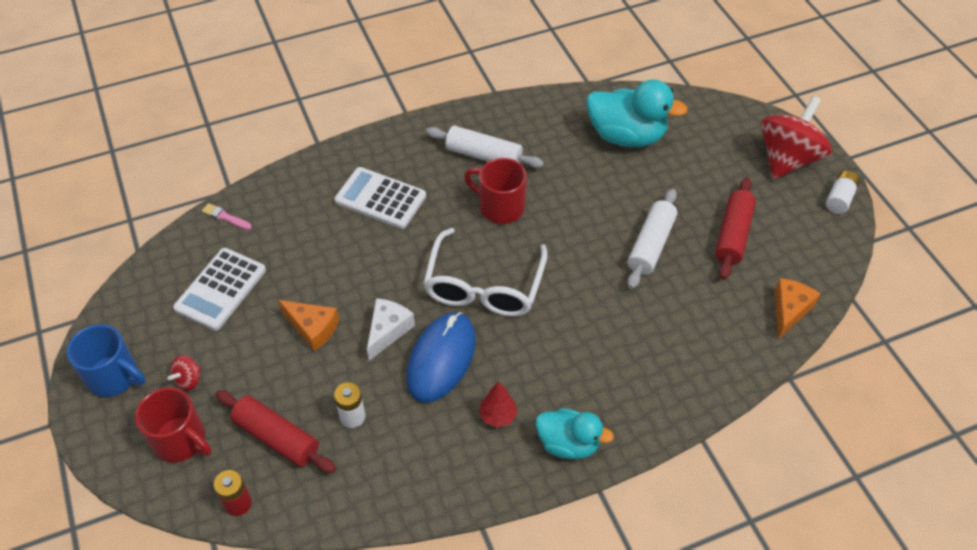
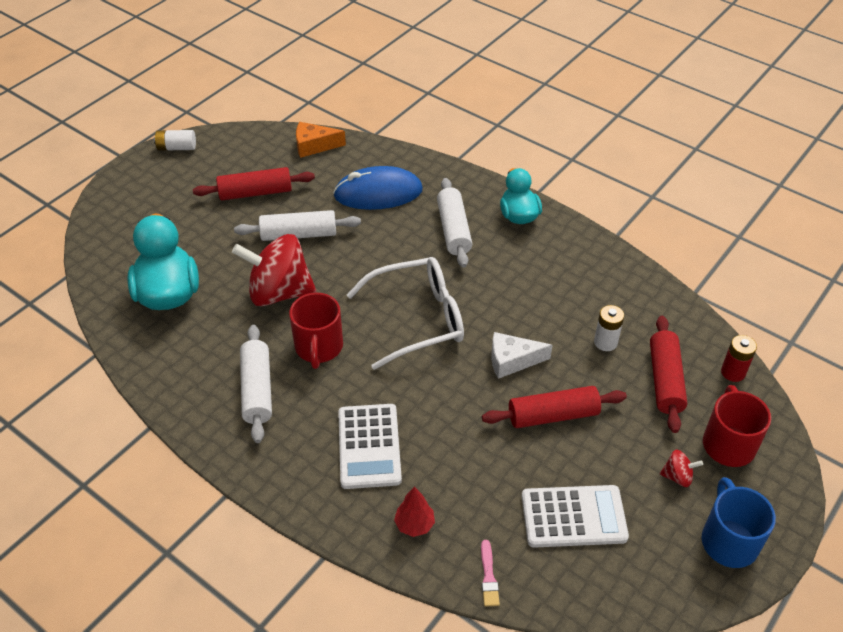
camera: 120 degrees left, 5 degrees down
(313, 328) = (553, 415): orange cheese -> red rolling pin
(441, 359) = (510, 313): blue mouse -> blue mouse (378, 193)
(498, 416) = (529, 260): red tree -> red tree (414, 525)
(582, 372) = (453, 230): none -> white rolling pin
(787, 159) = (144, 185): red spinning top -> red spinning top (279, 292)

